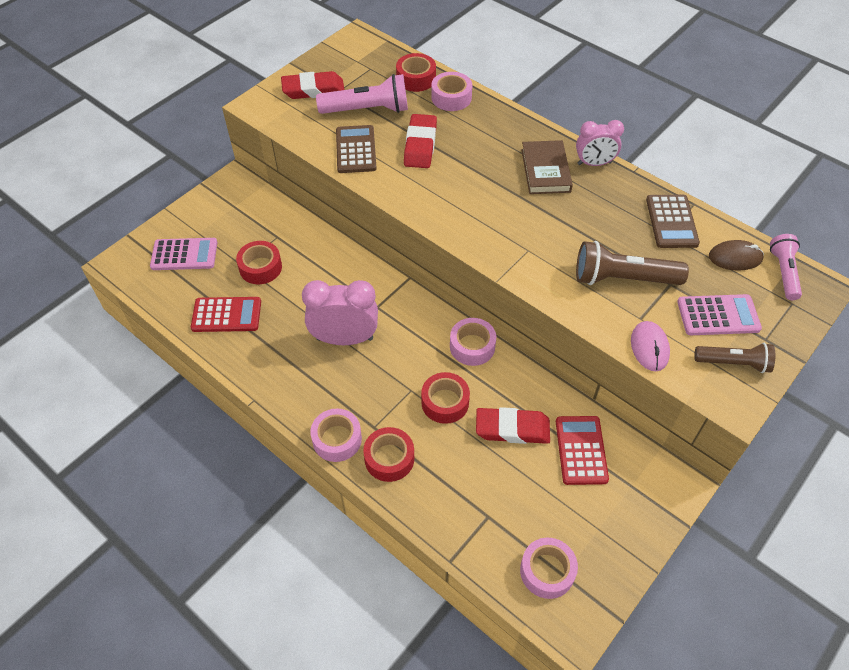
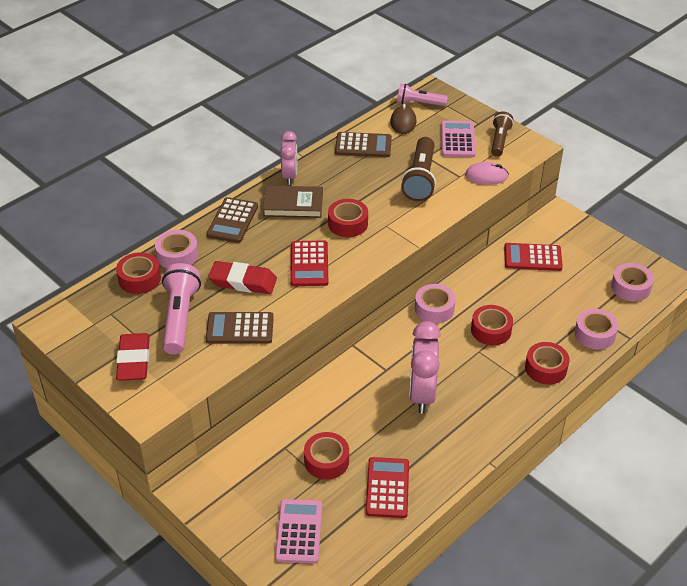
camera: 85 degrees left, 10 degrees down
(337, 439) = (529, 402): pink tape -> pink tape (595, 334)
(453, 190) = (309, 264): none -> red calculator
(509, 128) = (232, 221): none -> brown calculator
(512, 429) = (515, 292): red eraser -> none
(524, 217) = (348, 223): none -> red tape

